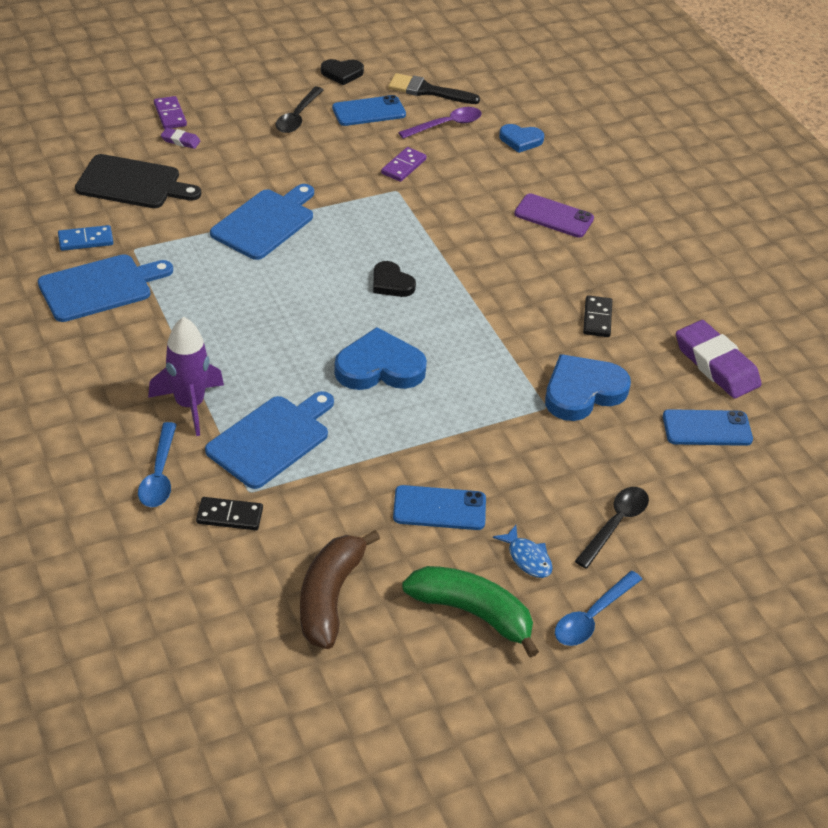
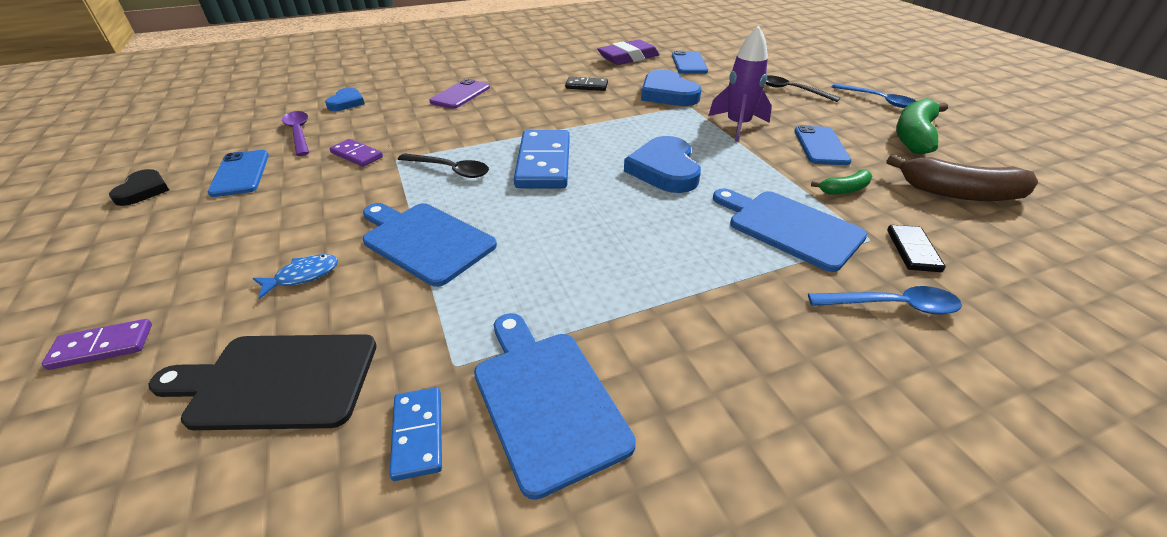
camera: 85 degrees left, 5 degrees down
(133, 183) = (277, 381): black cutting board -> black cutting board turned 105 degrees counterclockwise
(180, 141) = (189, 329): purple eraser -> none
(190, 405) = (766, 287): purple rocket -> purple rocket (737, 126)
(297, 117) = (211, 221): black spoon -> black spoon (450, 170)
(338, 499) = (844, 189): none -> green banana
(391, 283) = (543, 163): black heart -> blue domino
(427, 91) = (229, 141): black brush -> none
(527, 558) = (845, 117): blue fish -> blue fish (303, 276)

